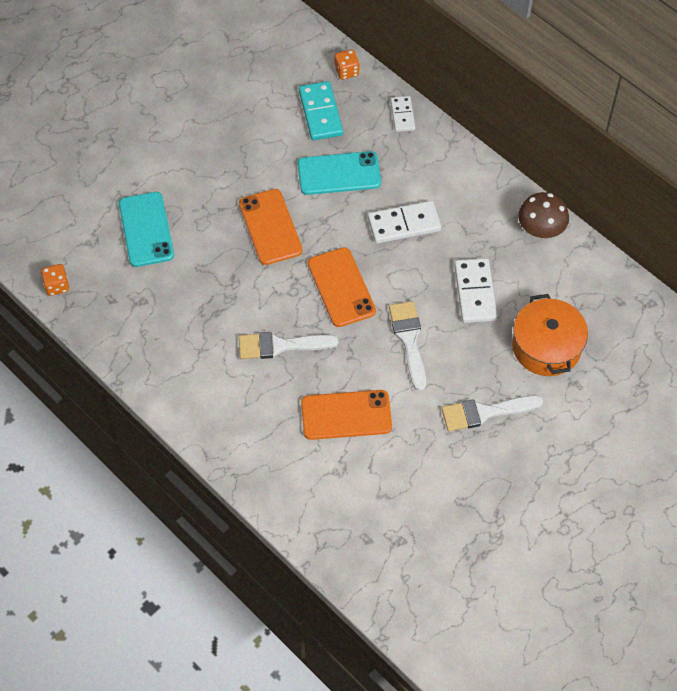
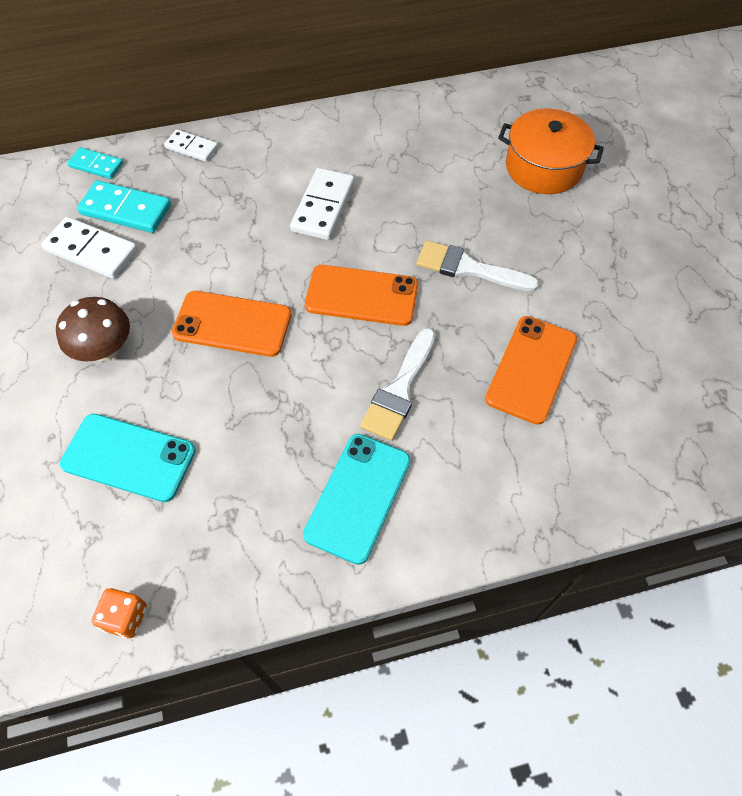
camera: 60 degrees left, 0 degrees up
(339, 173) = (216, 230): turquoise phone -> turquoise phone (358, 497)
(346, 71) = (96, 165): orange dice -> turquoise domino
(475, 292) = (446, 190): white domino -> white domino (91, 251)
(485, 412) = (594, 247): white brush -> none
(540, 230) = (409, 112): brown mushroom -> brown mushroom (105, 349)

